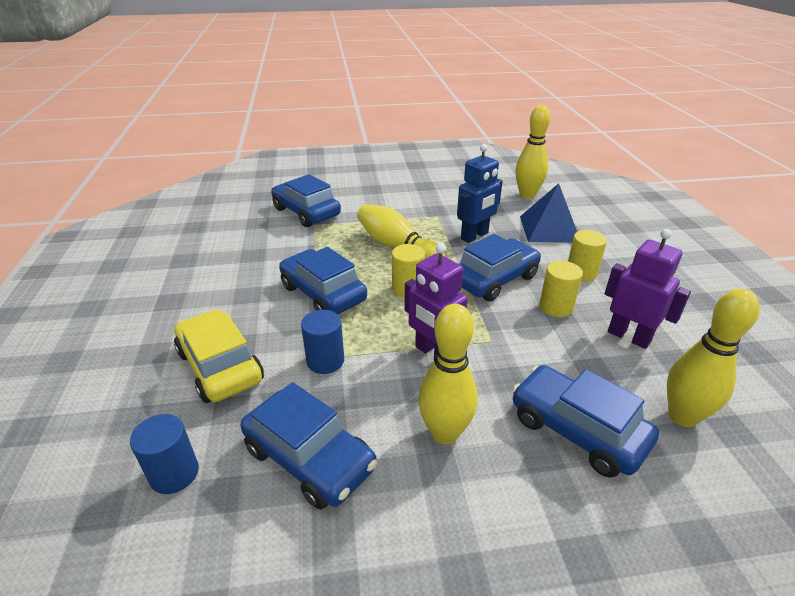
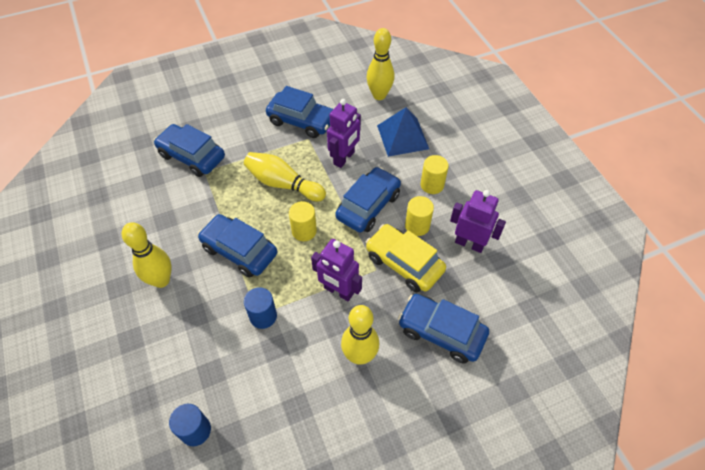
camera: 15 degrees left, 20 degrees up
(220, 366) = (188, 339): yellow car -> yellow car (404, 263)
(309, 458) = (278, 396): blue car -> blue car (301, 121)
(474, 236) = (344, 158): blue robot -> purple robot
(682, 416) = (504, 305): yellow bowling pin -> yellow bowling pin (161, 280)

